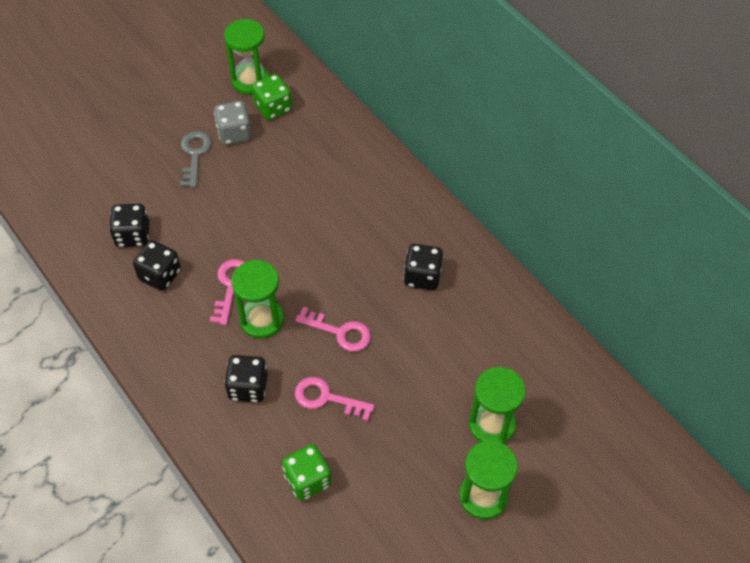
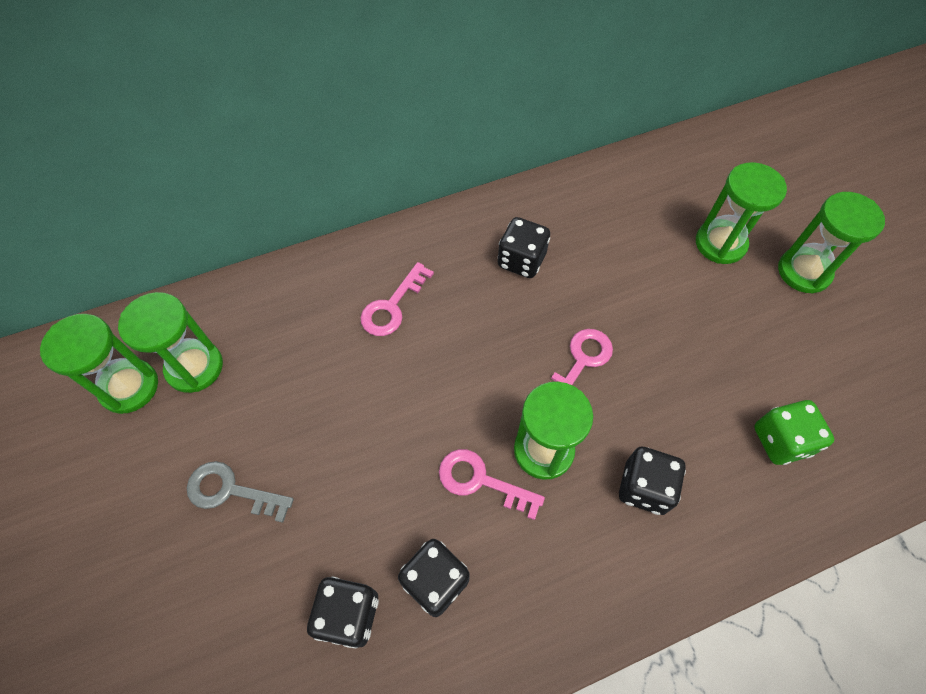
camera: 75 degrees left, 5 degrees up
(234, 133) = (216, 427): grey dice -> none
(273, 108) = (194, 367): green dice -> green hourglass
(326, 398) = (671, 396): pink key -> pink key (392, 306)

